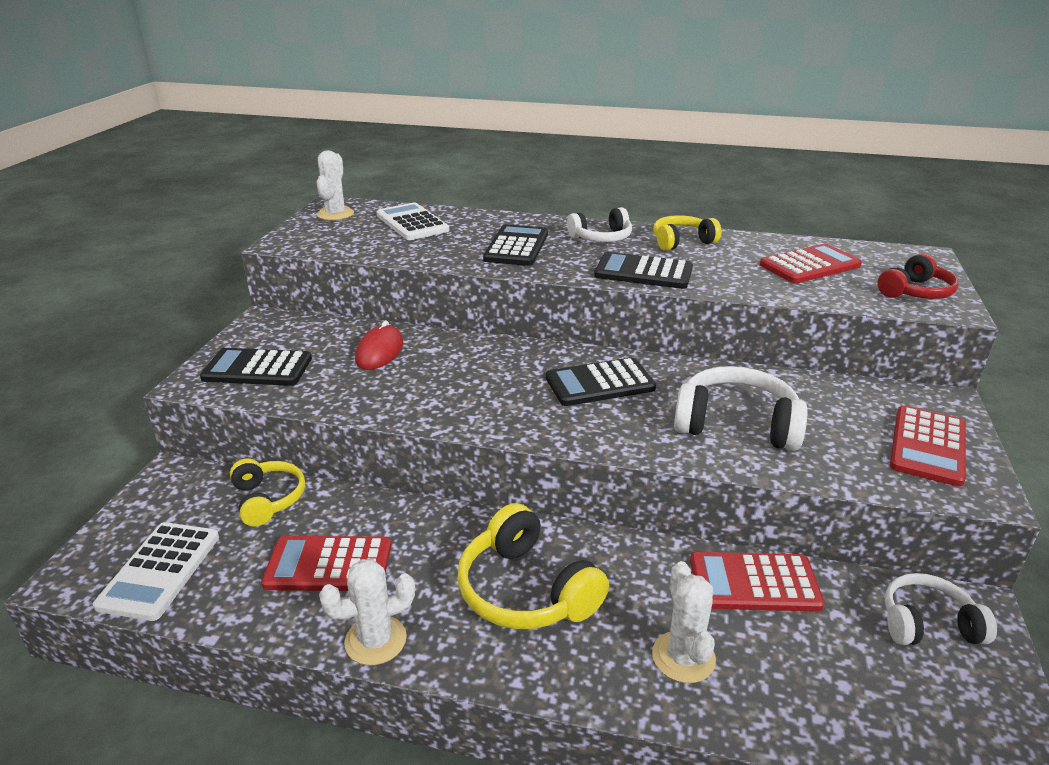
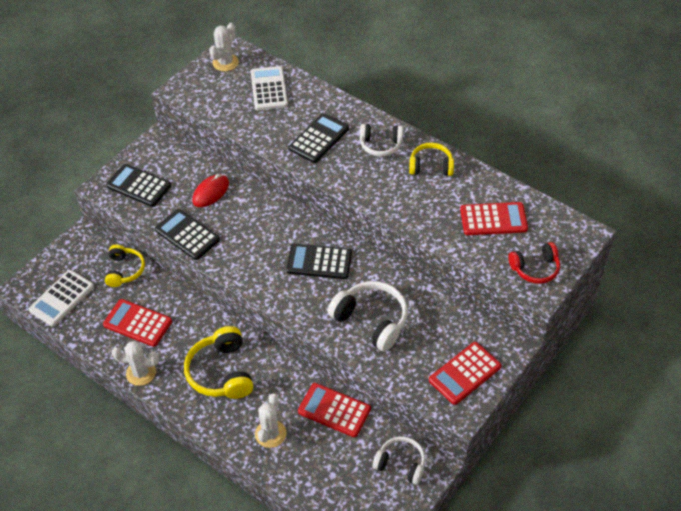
camera: 25 degrees right, 20 degrees up
(643, 272) = (379, 192): black calculator -> black calculator (187, 235)

